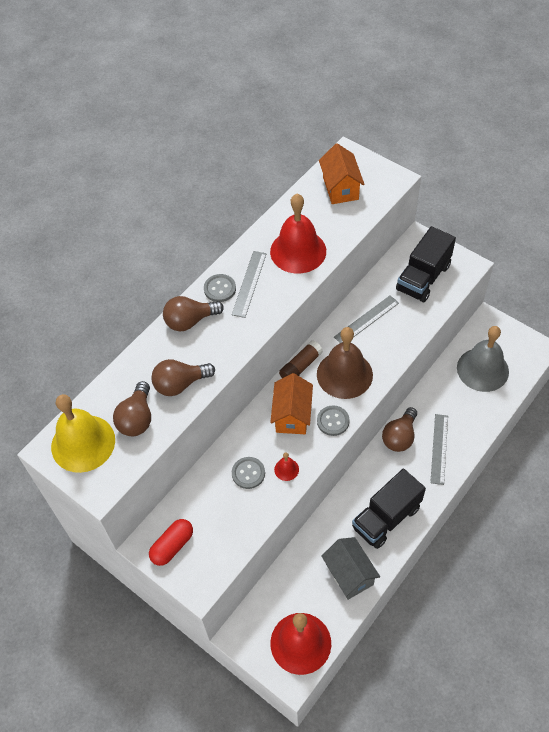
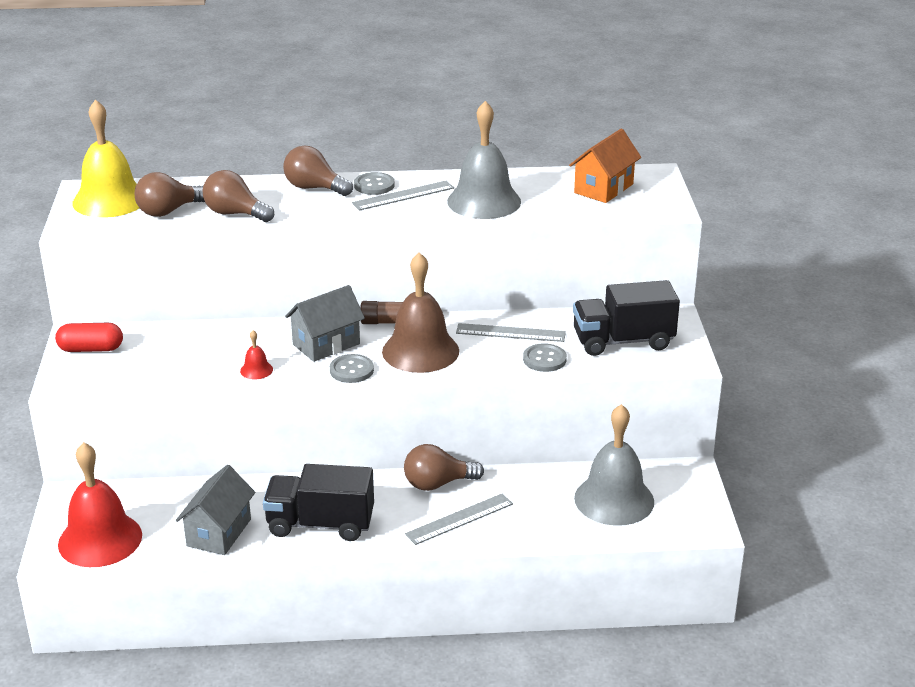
camera: 45 degrees right, 25 degrees down
(248, 473) = (224, 351): grey button -> grey button (544, 359)
(292, 415) = (326, 344): orange house -> grey house
(298, 251) = (484, 201): red bell -> grey bell

